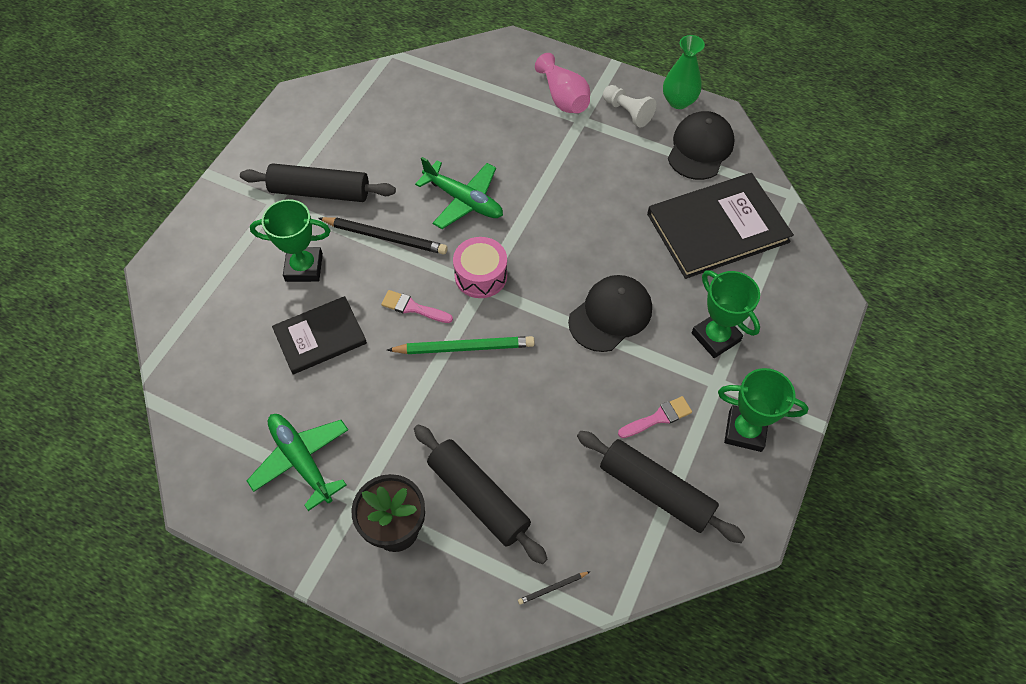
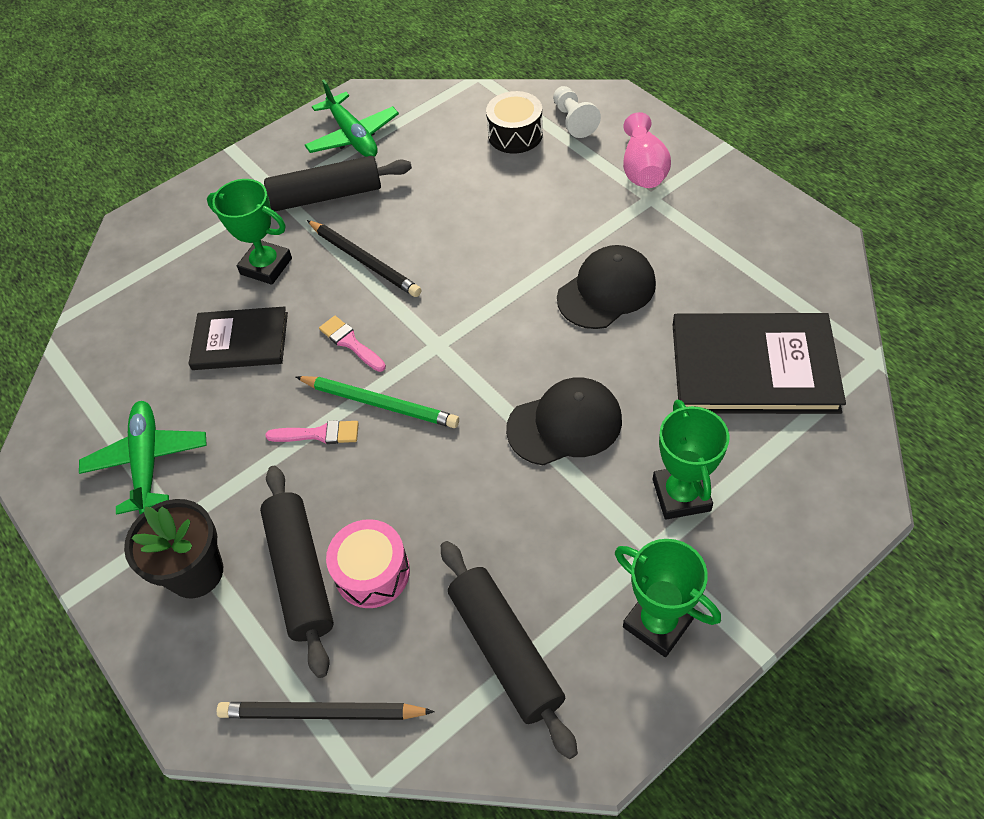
camera: 30 degrees right, 5 degrees down
(320, 191) = (326, 195): black rolling pin -> black rolling pin turned 45 degrees counterclockwise
(449, 95) = (515, 134): none -> black drum
(464, 200) = (469, 247): green plane -> green plane (353, 136)
(481, 275) = (442, 332): pink drum -> pink drum (372, 572)
(552, 588) = (322, 713): black pencil -> black pencil, size x2.16
(627, 112) = (711, 204): white pawn -> white pawn (573, 120)
(658, 418) = (556, 564): pink brush -> pink brush (319, 434)
(678, 101) = (782, 208): green vase -> none
(700, 148) = (781, 268): black cap -> black cap (606, 291)

